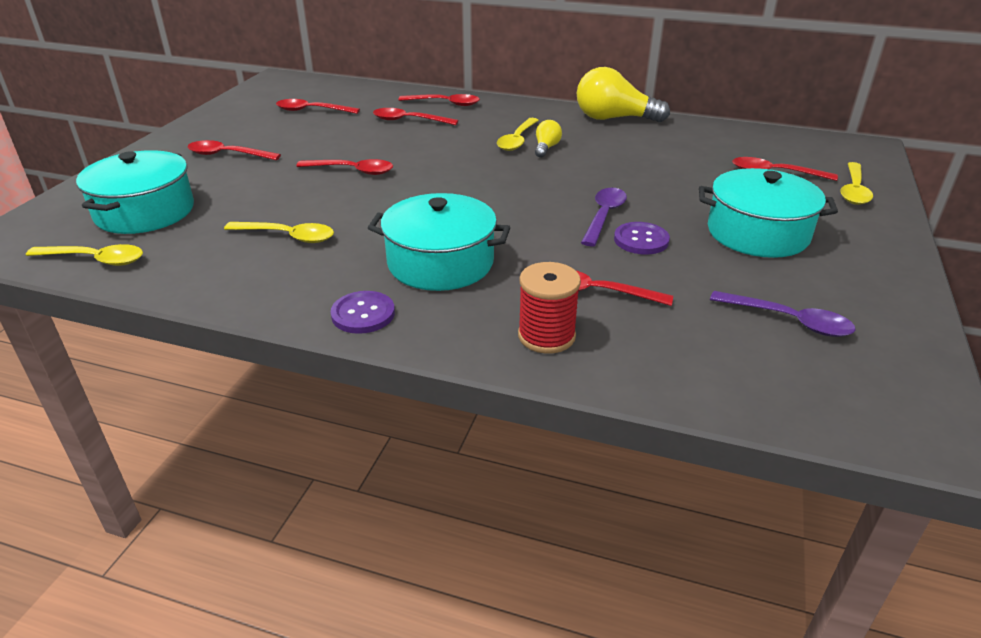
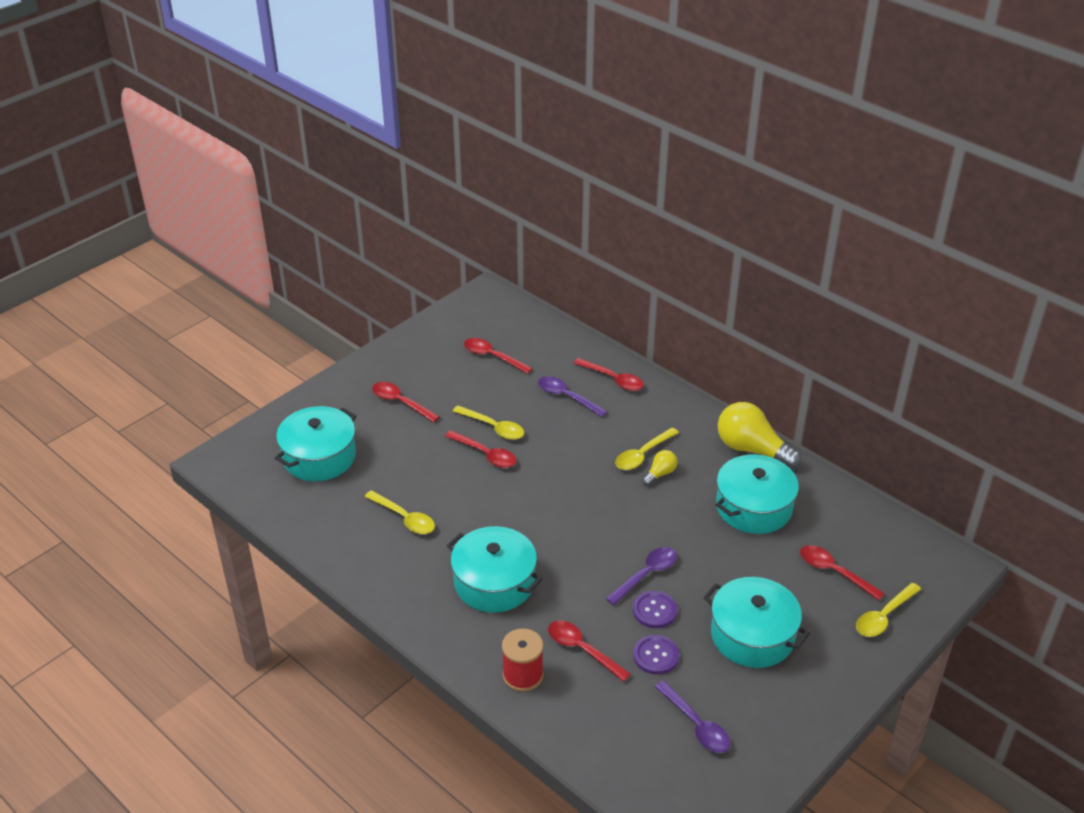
camera: 25 degrees right, 5 degrees up
(95, 260) = (273, 499): yellow spoon -> yellow spoon (493, 427)
(363, 314) = (418, 613): purple button -> purple button (656, 656)
(409, 121) = (567, 397): red spoon -> purple spoon
(655, 150) = (754, 507): none -> turquoise pot

